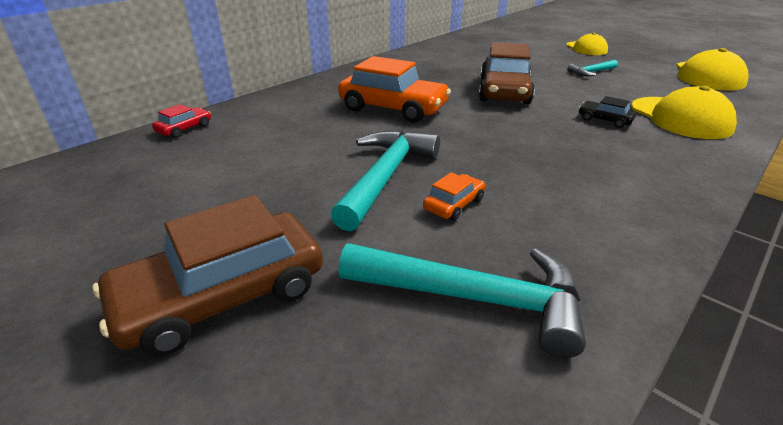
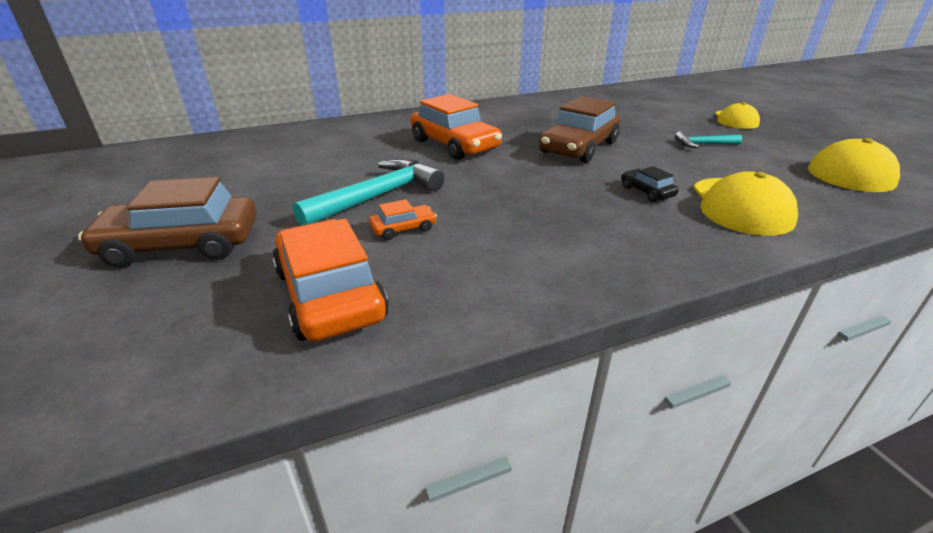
camera: 25 degrees right, 0 degrees up
(184, 129) = (282, 133): red car -> none
(473, 298) = (330, 294): turquoise hammer -> orange car

